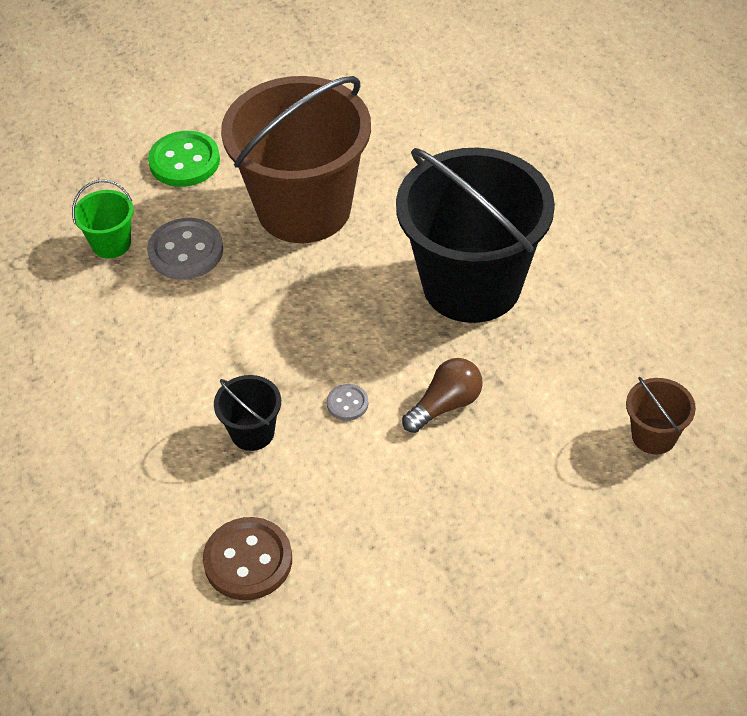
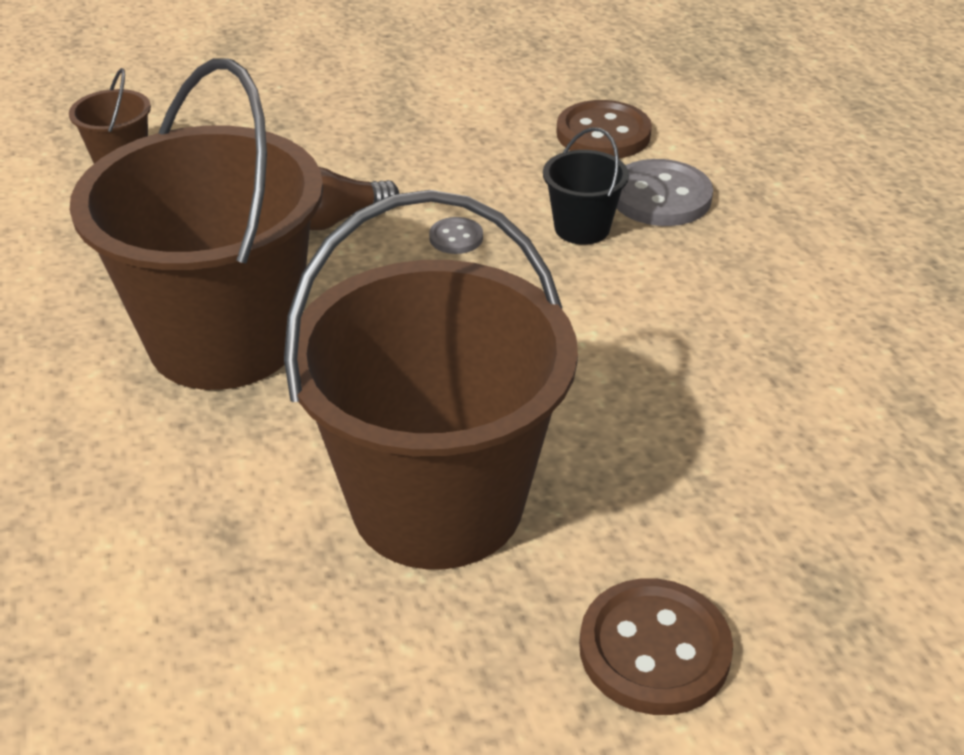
camera: 170 degrees left, 10 degrees down
(111, 243) = (793, 500): green bucket -> none
(184, 161) = (654, 649): green button -> brown button
(186, 251) = (658, 464): grey button -> grey button (660, 197)
(471, 285) = (224, 339): black bucket -> brown bucket

